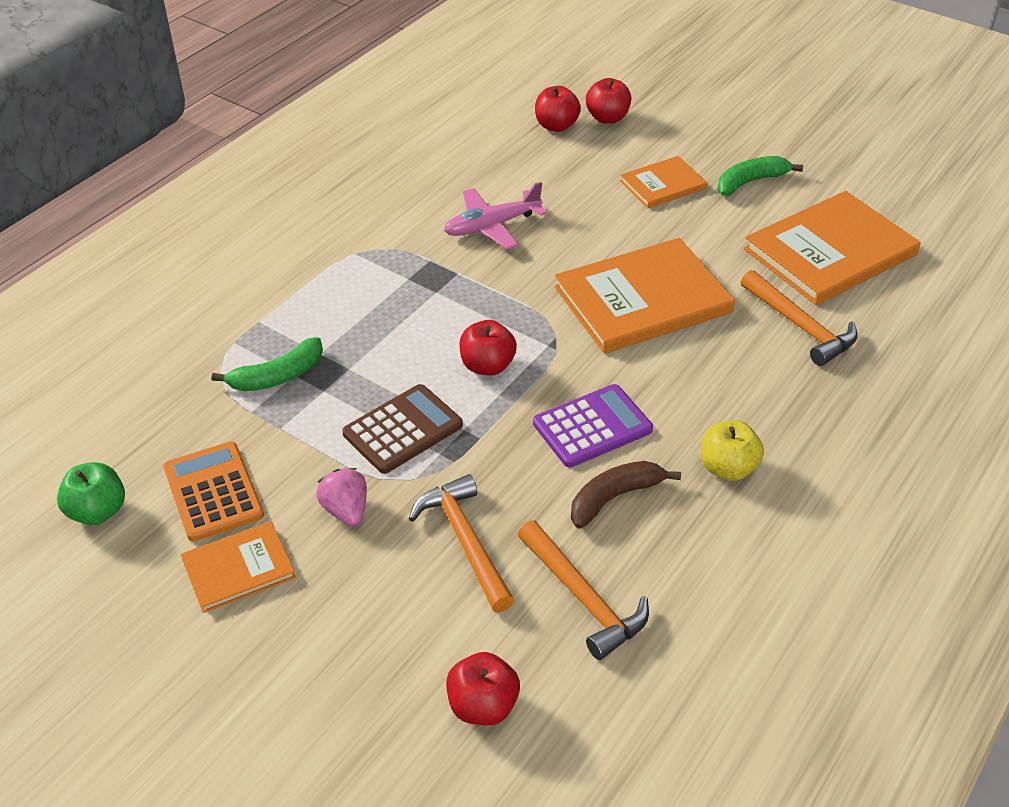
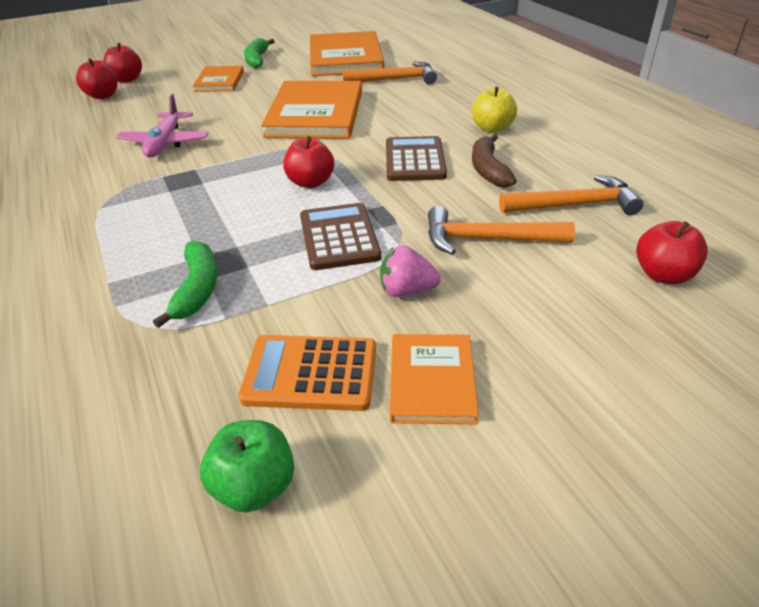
camera: 60 degrees left, 5 degrees down
(592, 427) = (415, 160): purple calculator -> brown calculator

